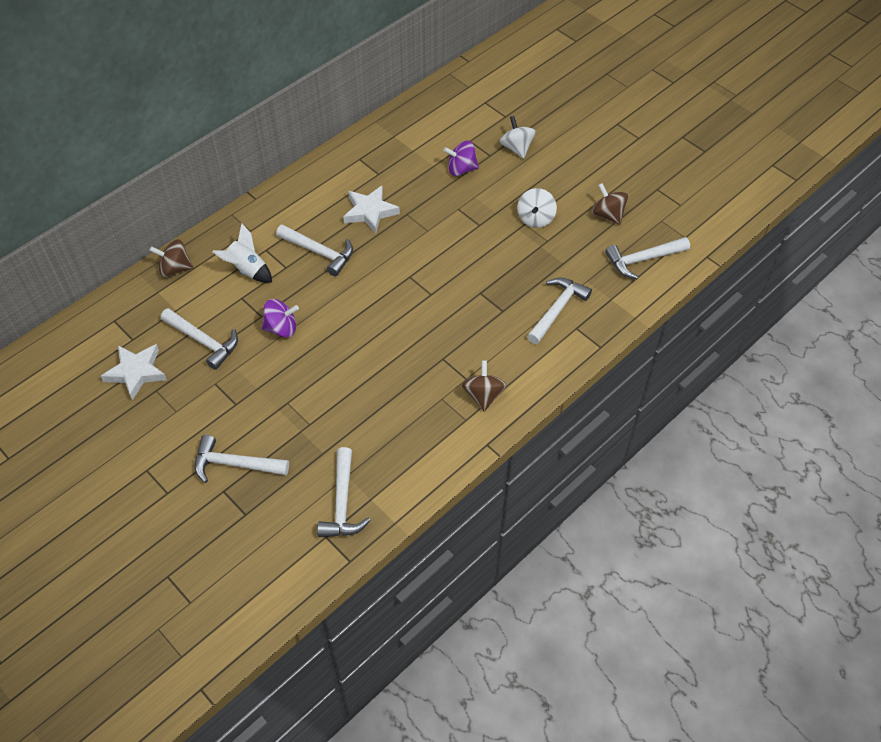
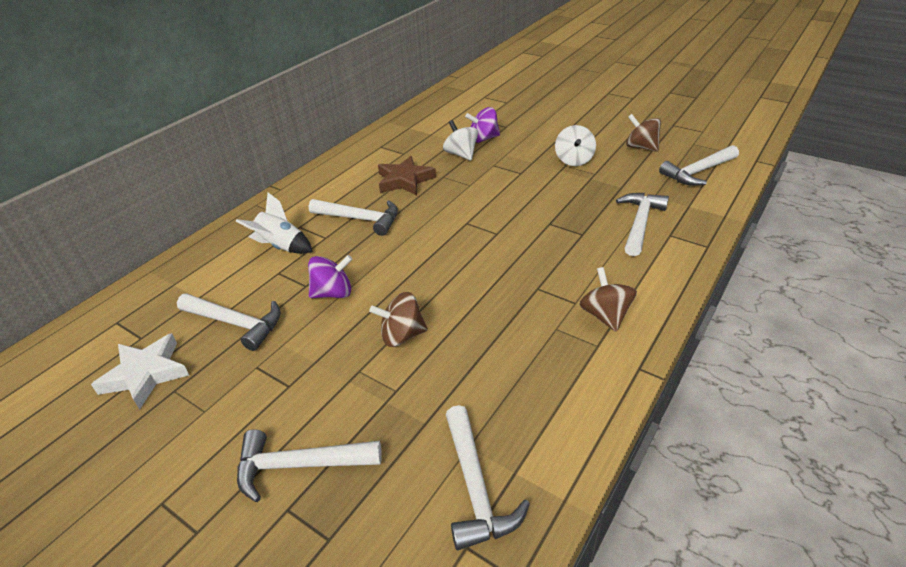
camera: 10 degrees left, 15 degrees down
(175, 268) = (194, 259): brown spinning top -> brown spinning top (402, 335)
(370, 212) = (405, 180): white star -> brown star
(516, 148) = (528, 119): white spinning top -> white spinning top (461, 154)

